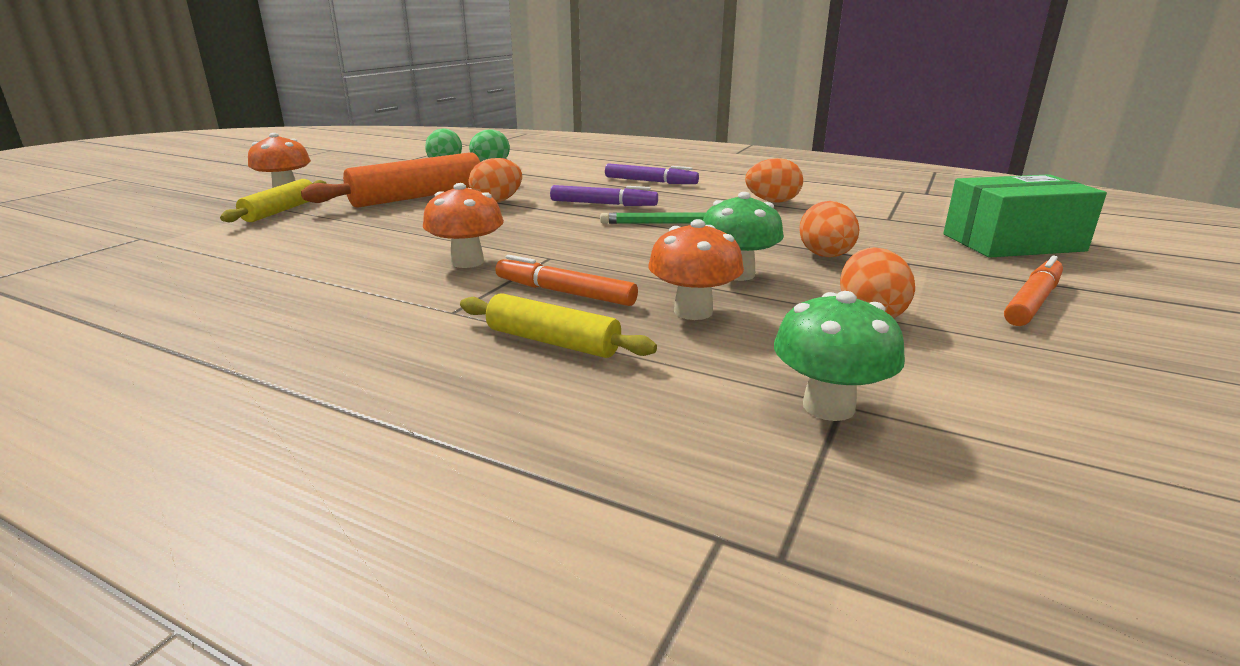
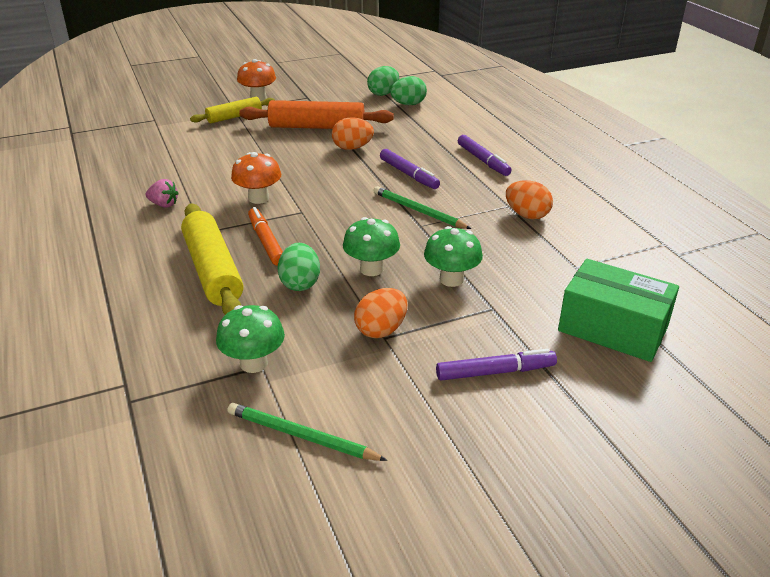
camera: 40 degrees right, 10 degrees up
(327, 306) = (164, 204): none -> pink strawberry
(552, 342) = (212, 270): yellow rolling pin -> yellow rolling pin, size x1.66
(693, 311) = (300, 283): orange mushroom -> green egg
(825, 256) = (451, 279): orange egg -> green mushroom
(1032, 301) = (495, 372): orange marker -> purple marker
(1063, 448) = (301, 436): none -> green pencil

